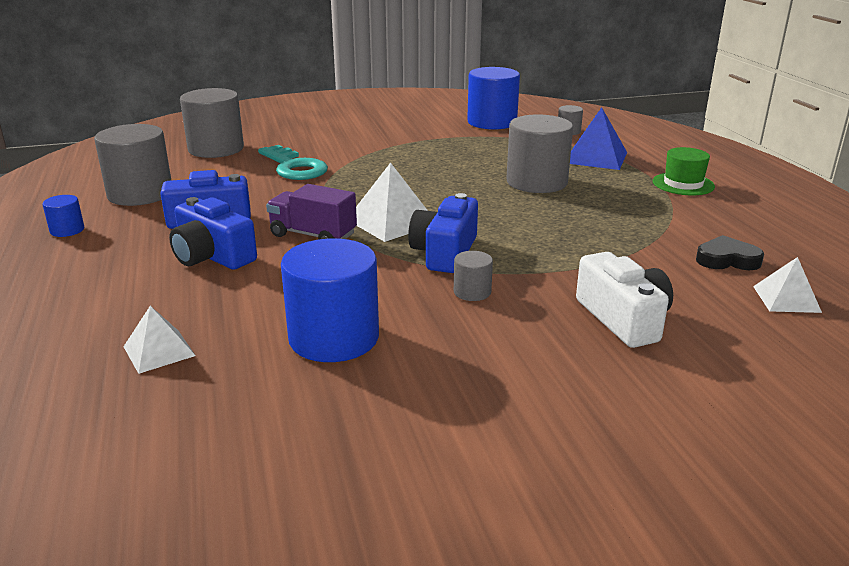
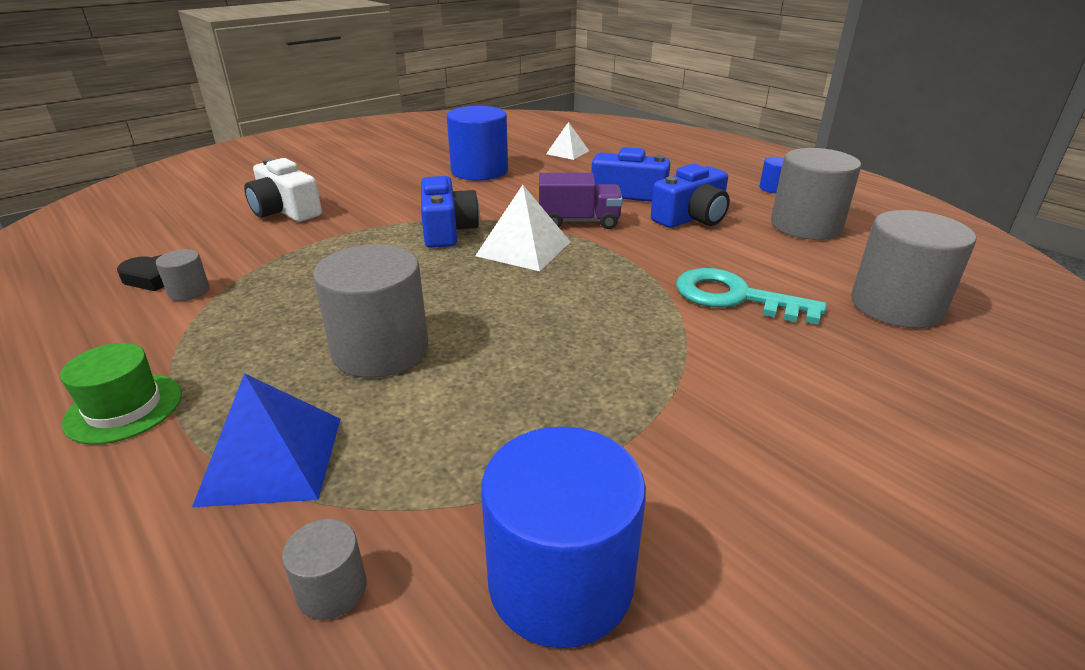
camera: 155 degrees right, 5 degrees up
(472, 292) = (406, 207): grey cylinder -> grey cylinder (189, 291)
(786, 299) = (130, 248): white pyramid -> none

